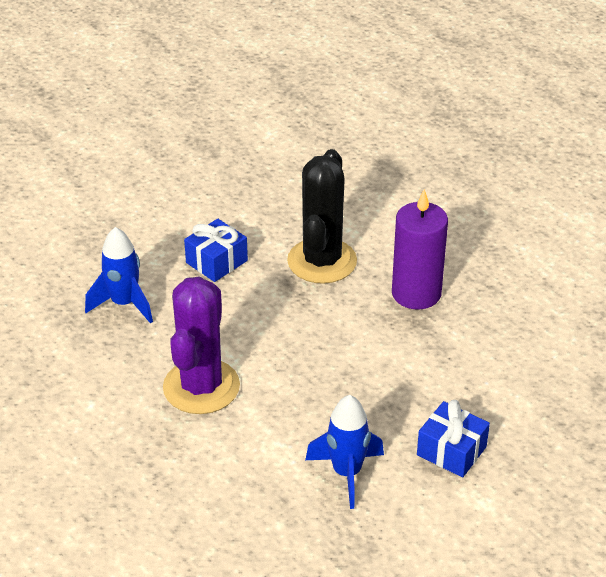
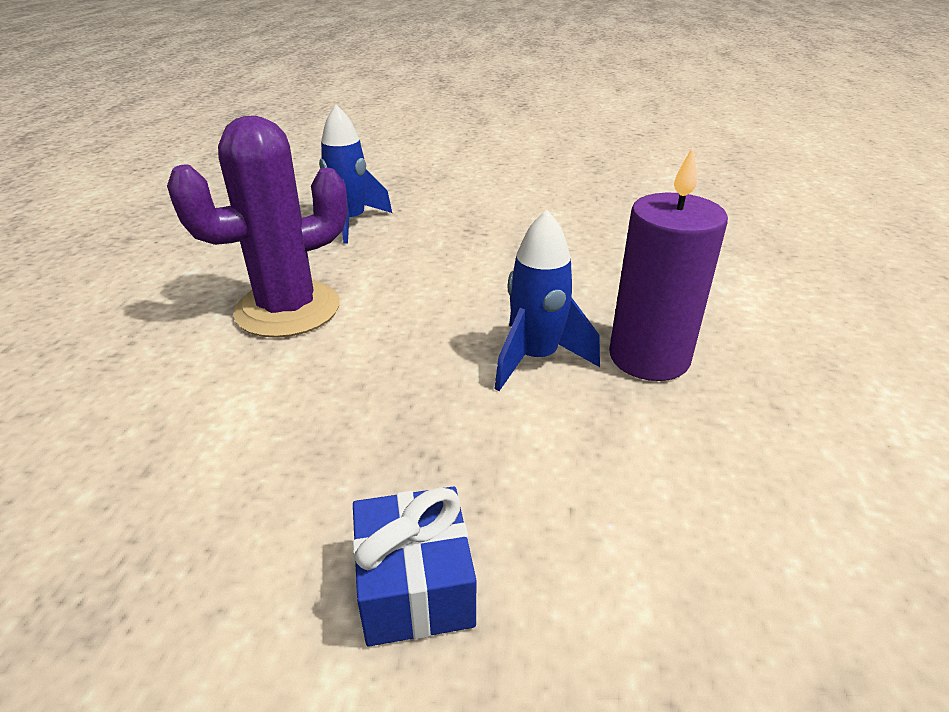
camera: 45 degrees right, 5 degrees down
(216, 262) = (475, 231): blue gift -> none
(322, 261) = (577, 276): black cactus -> none
(347, 473) = (248, 497): blue rocket -> blue rocket (536, 358)

